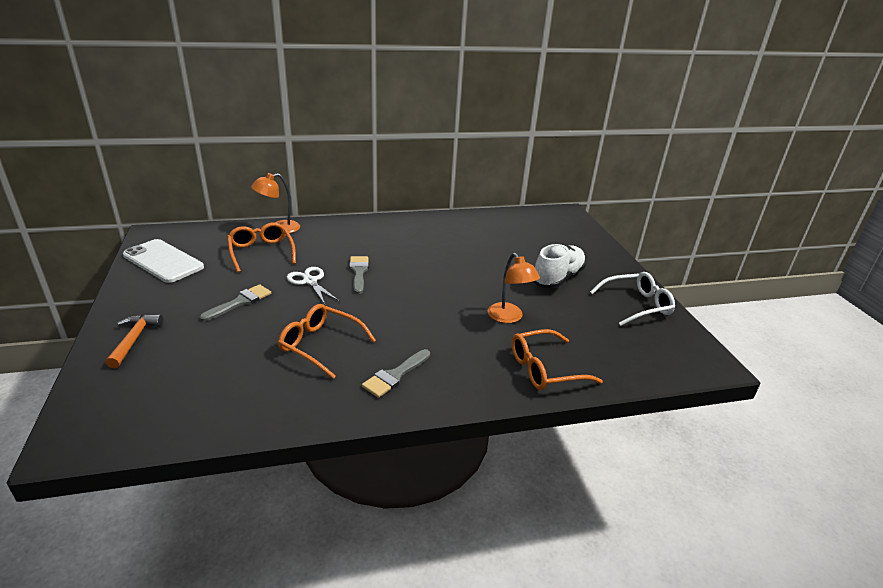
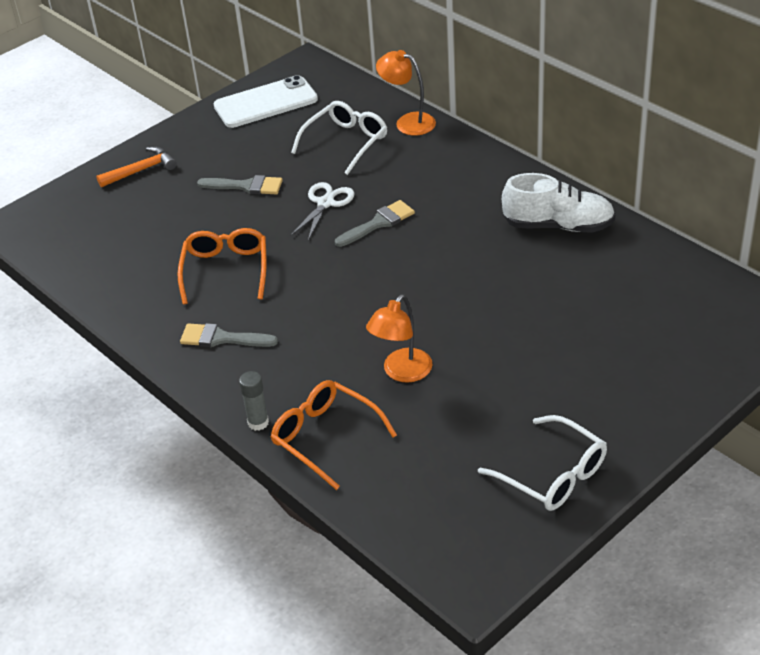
camera: 65 degrees right, 10 degrees up
(163, 261) = (266, 103): white phone -> white phone turned 60 degrees clockwise
(261, 252) = (345, 143): orange glasses -> white glasses
(505, 393) = (258, 422): none -> grey glue stick
(557, 278) = (545, 379): white shoe -> white shoe (558, 226)

